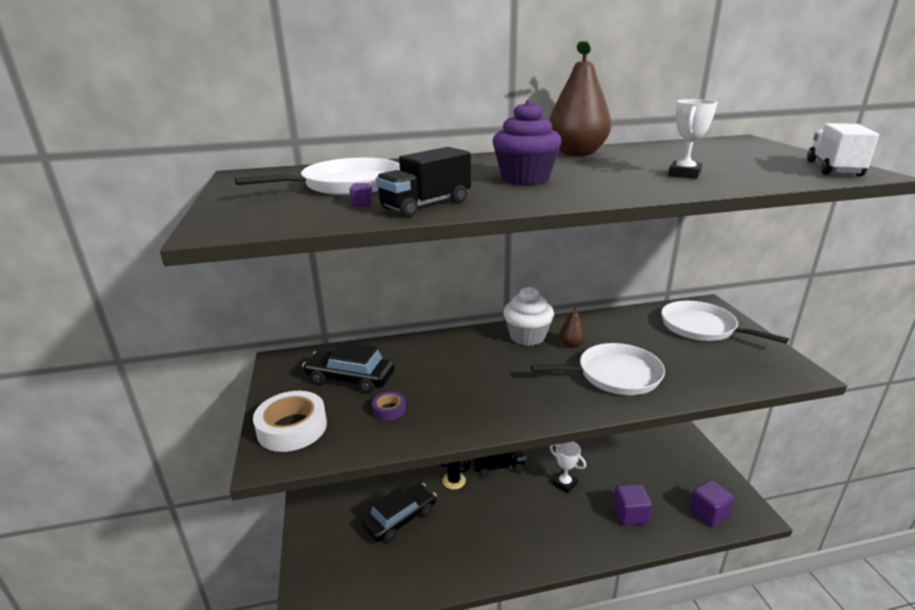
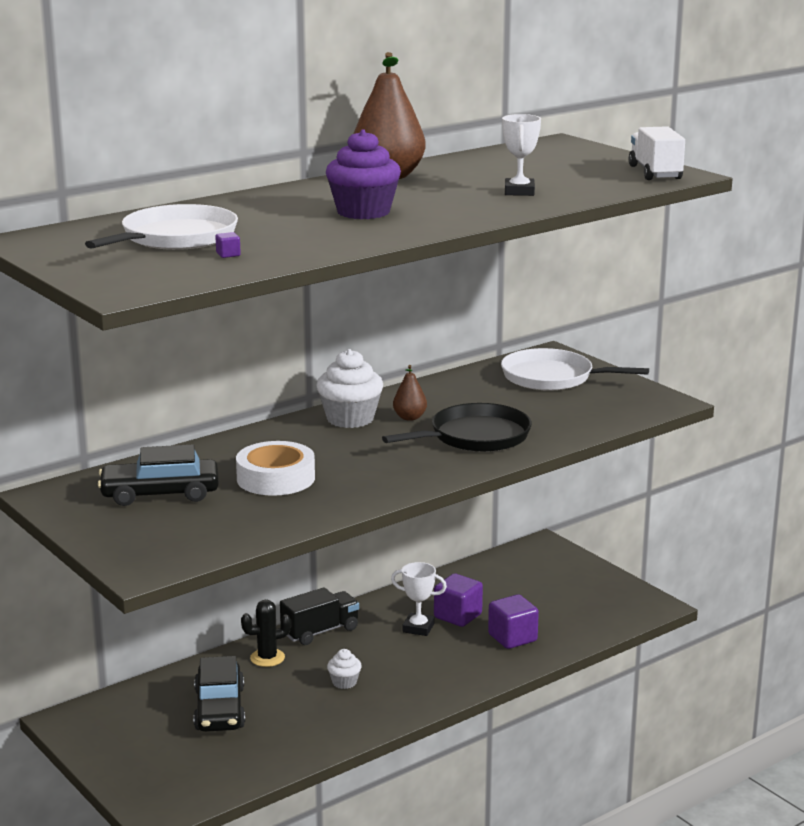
camera: 25 degrees left, 5 degrees down
(292, 428) = (137, 545): white tape -> white tape (276, 478)
(389, 409) = (239, 510): purple tape -> none
(400, 518) = (219, 709): black car -> black car turned 150 degrees clockwise
(426, 205) = (296, 249): black truck -> none
(492, 520) = (344, 682): none -> white cupcake
(614, 375) = (475, 437): white pan -> black pan
(708, 513) = (602, 616): purple cube -> purple cube (458, 616)

